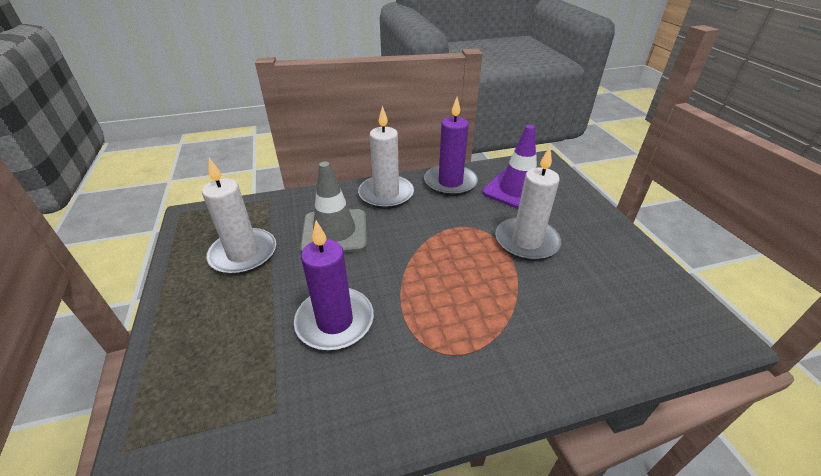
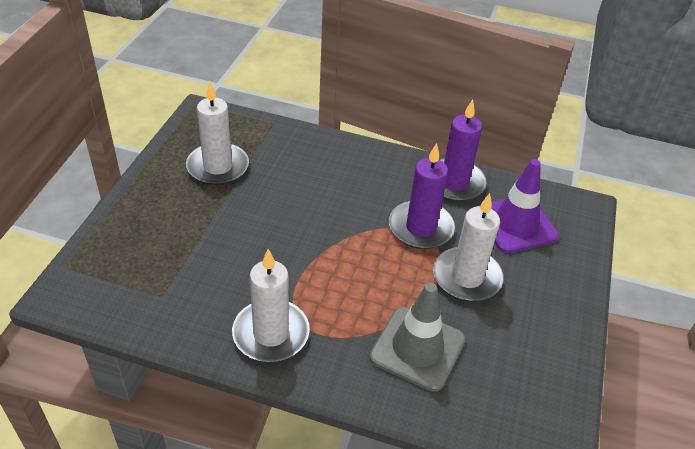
camera: 30 degrees right, 5 degrees up
(334, 232) = (302, 182): grey traffic cone -> grey traffic cone (417, 348)
(335, 321) = (244, 257): purple candle -> purple candle (420, 228)
(386, 194) = (379, 166): white candle -> white candle (271, 334)

